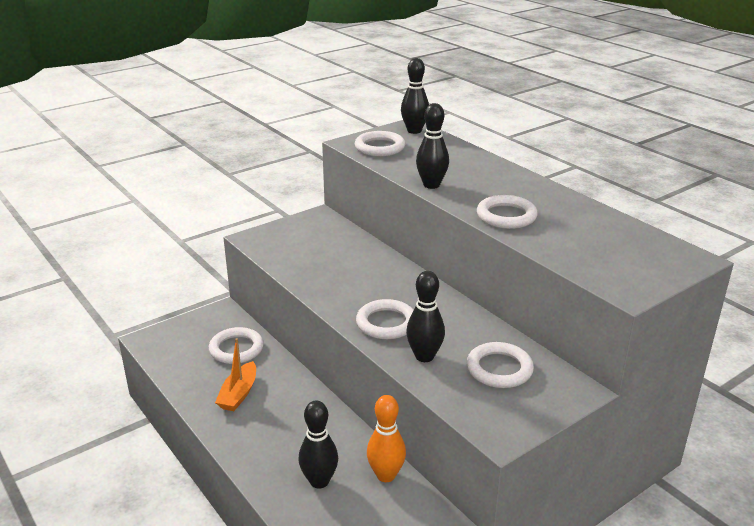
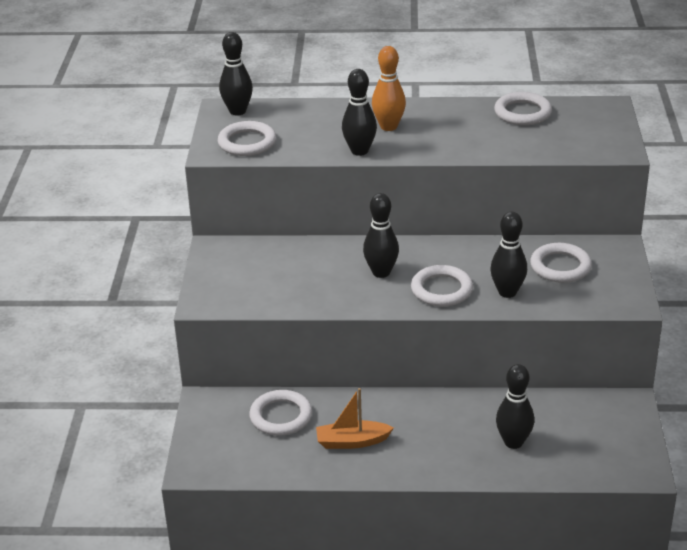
camera: 50 degrees left, 5 degrees up
(238, 394) = (352, 441): orange boat -> orange boat turned 120 degrees clockwise
(374, 288) = (381, 272): none -> black bowling pin
(386, 475) = (541, 405): orange bowling pin -> orange bowling pin (388, 127)
(506, 216) = (458, 144): white ring -> white ring (522, 113)

